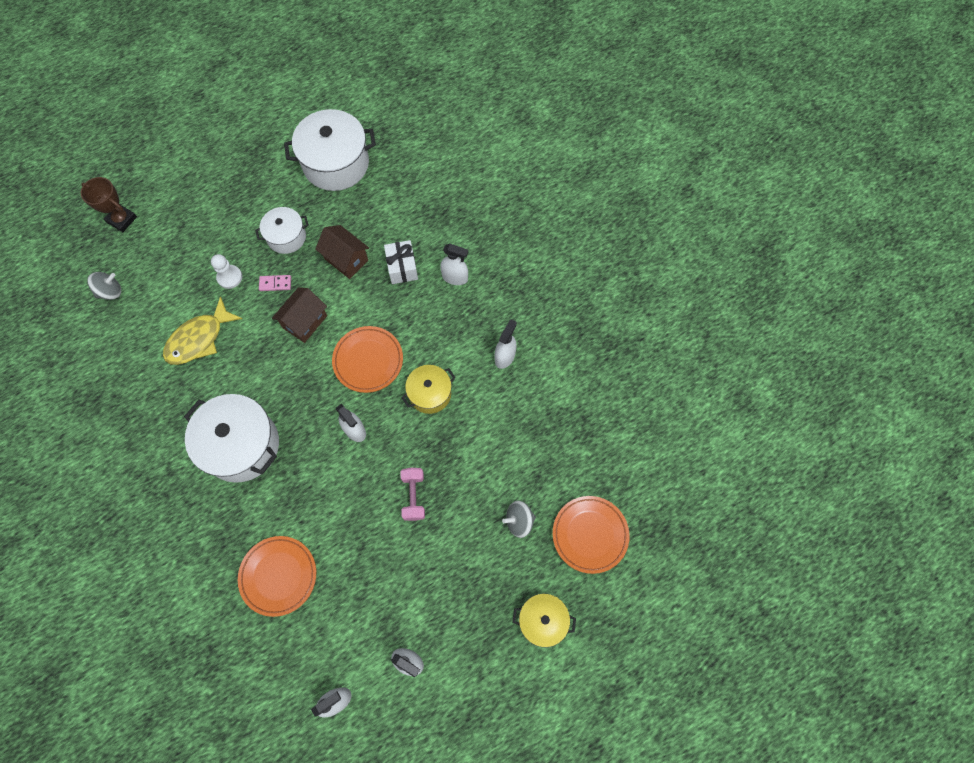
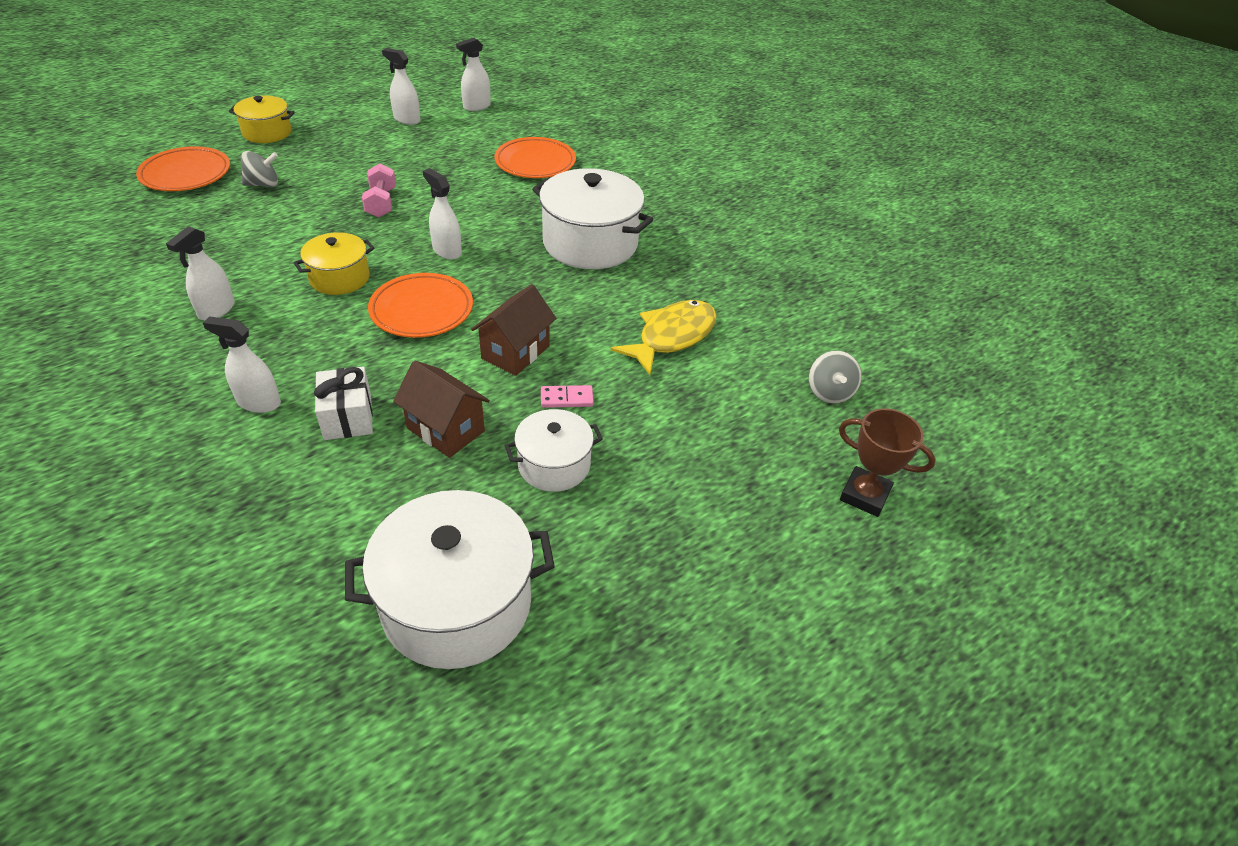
camera: 175 degrees right, 25 degrees down
(110, 292) = (829, 392): grey spinning top -> grey spinning top turned 60 degrees counterclockwise
(229, 277) = (644, 408): white pawn -> none

